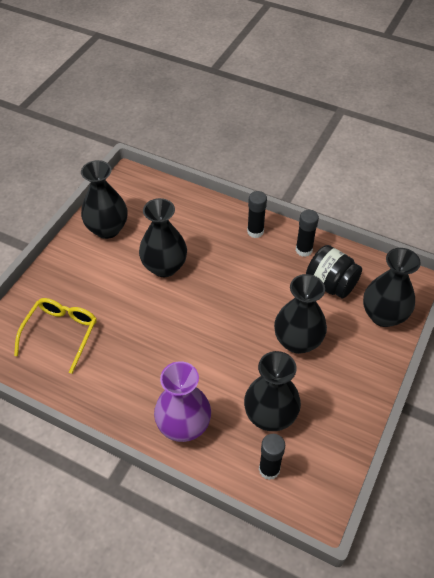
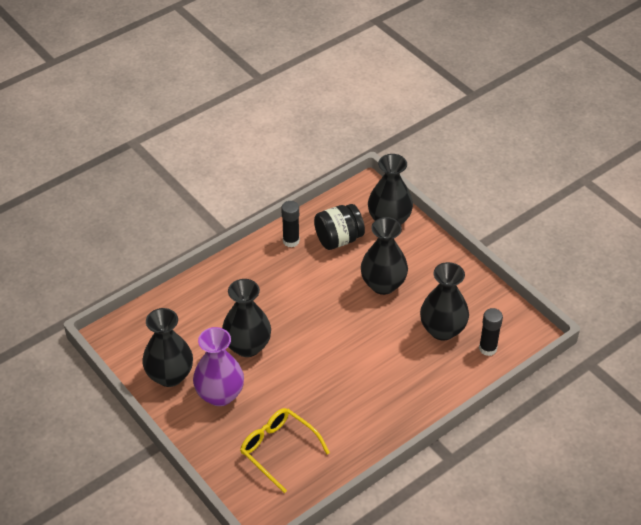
camera: 65 degrees left, 5 degrees down
(183, 425) = (423, 389): purple vase -> purple vase (220, 395)
(255, 231) = (248, 265): black glue stick -> none

